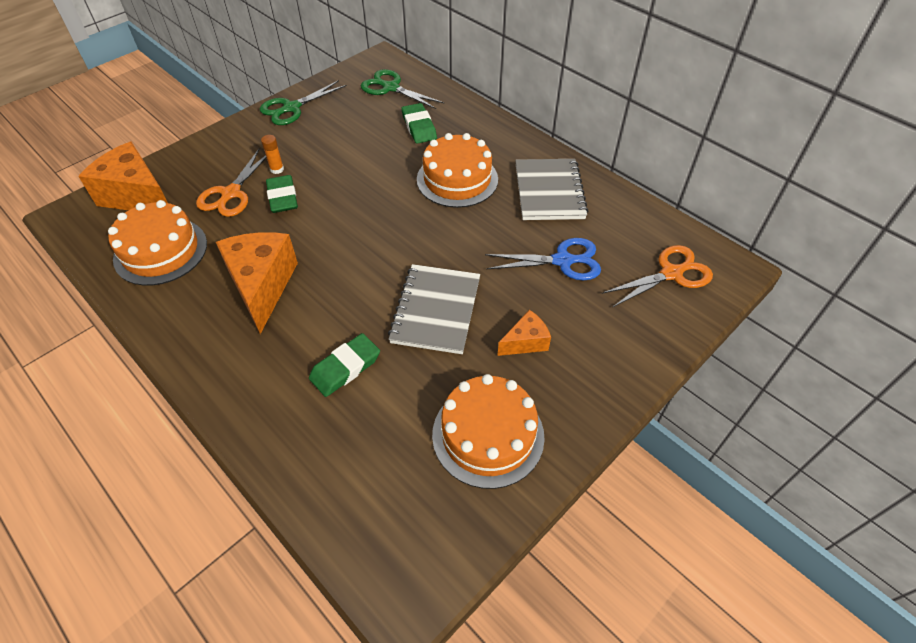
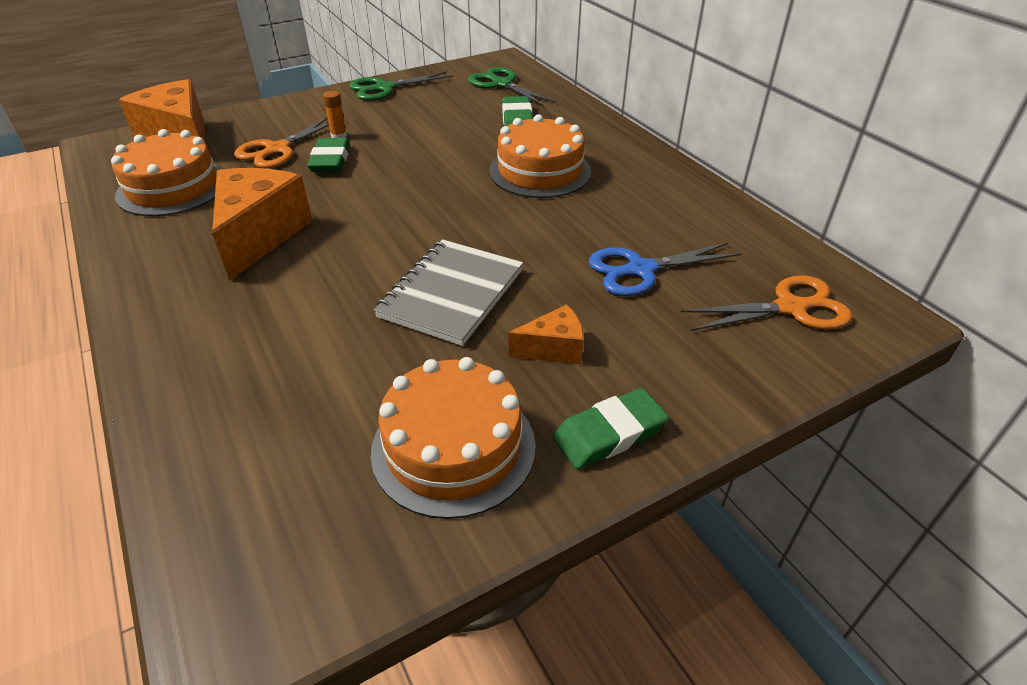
camera: 15 degrees right, 10 degrees down
(345, 368) = (308, 333): green eraser -> green eraser (609, 433)
(549, 191) = (651, 198): grey notebook -> none
(562, 261) = (640, 270): blue scissors -> blue scissors turned 150 degrees clockwise

